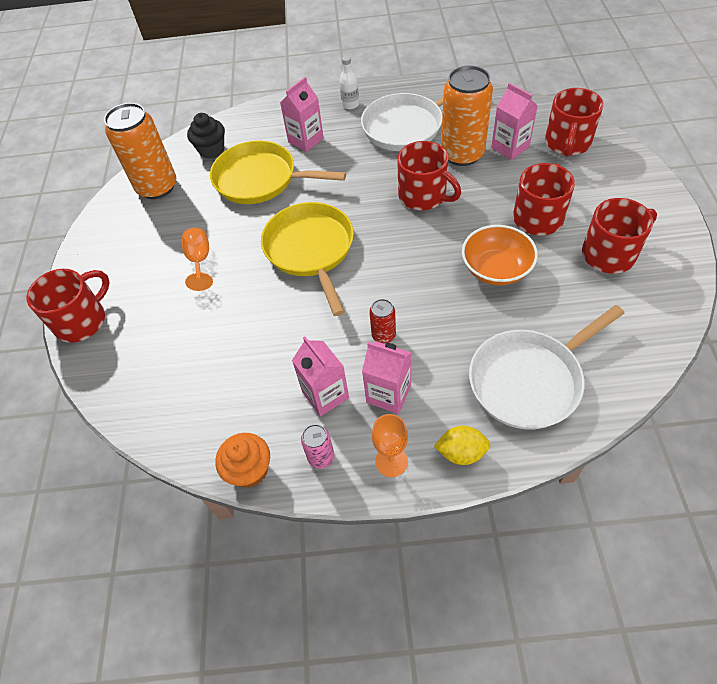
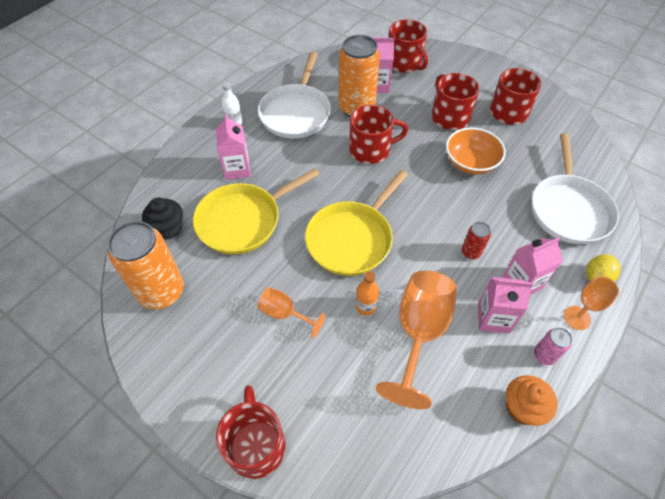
camera: 55 degrees left, 0 degrees up
(252, 302) = (366, 306): none -> orange bottle
(259, 352) = (419, 333): none -> orange goblet
(310, 250) = (352, 239): yellow pan -> yellow pan turned 75 degrees counterclockwise

